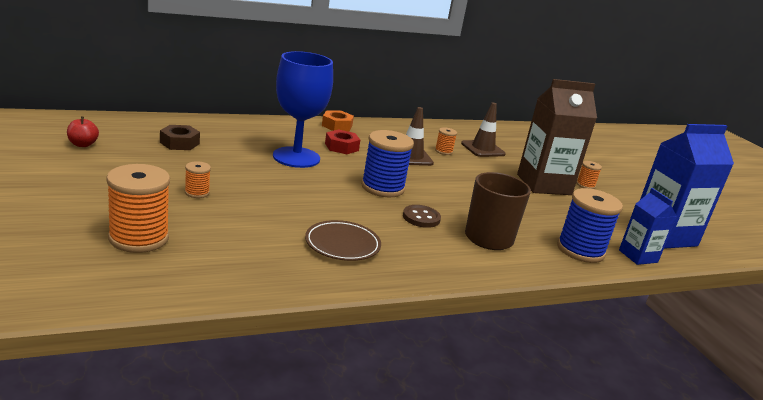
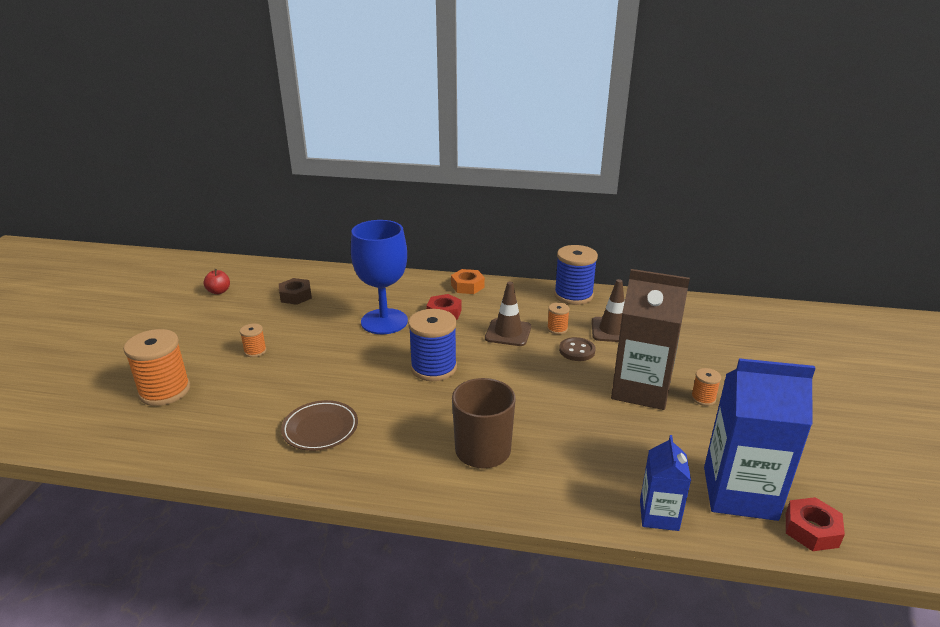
camera: 35 degrees right, 5 degrees up
(421, 218) = (434, 411): brown button -> brown button (577, 351)
(580, 250) = (583, 489): blue spool -> blue spool (573, 295)
(717, 247) = (811, 530): none -> red nut

